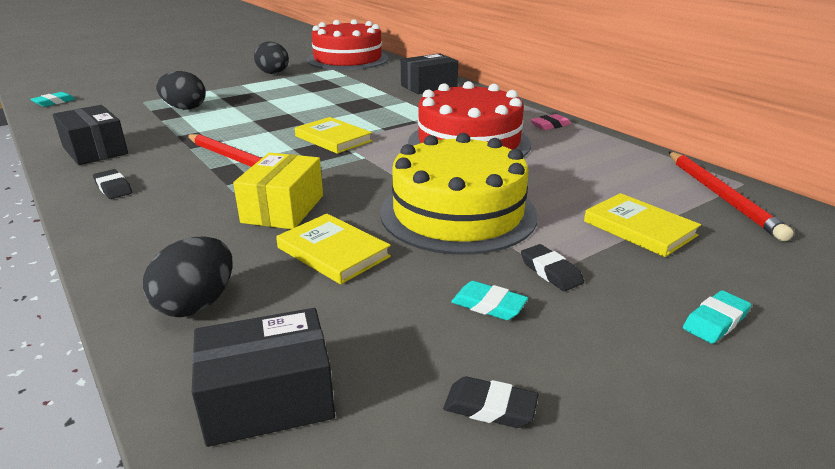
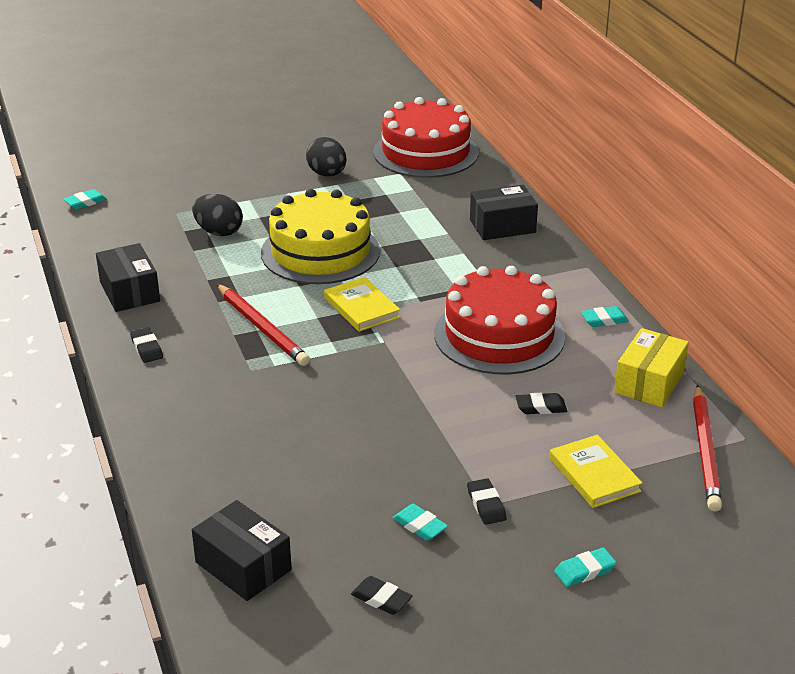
camera: 15 degrees right, 5 degrees up
(197, 304) = (206, 485): black egg -> none
(268, 399) = (243, 566): black box -> black box turned 45 degrees clockwise
(283, 209) = (289, 399): yellow box -> yellow box (649, 382)
(333, 252) = (318, 454): yellow book -> none
(458, 213) = (441, 429): yellow cake -> yellow cake (320, 252)
(543, 184) = (541, 407): none -> black eraser
(550, 125) = (604, 320): pink eraser -> turquoise eraser

